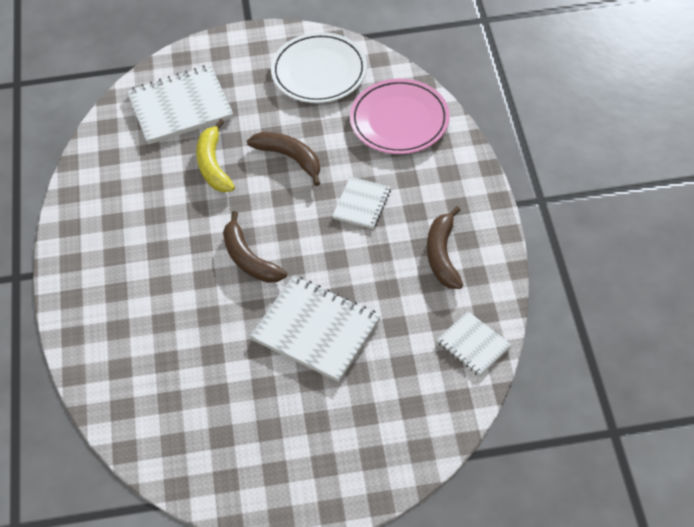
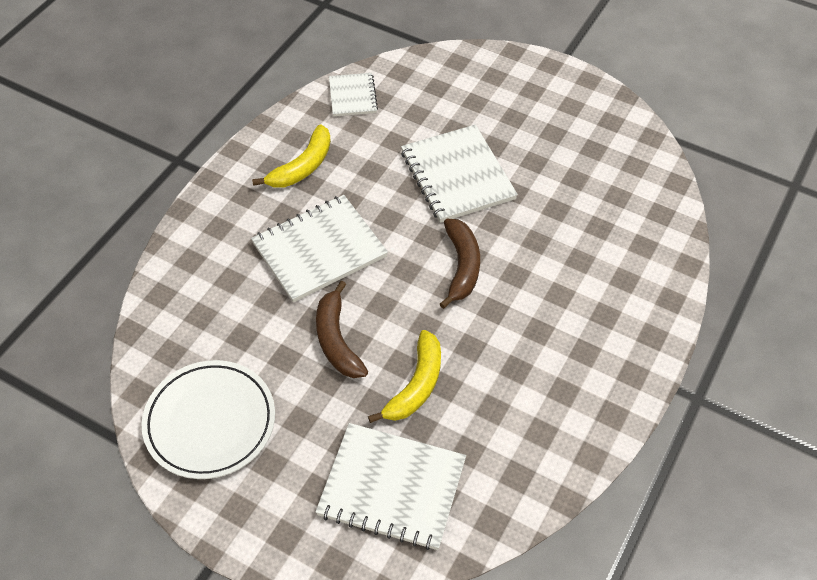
camera: 145 degrees left, 0 degrees up
(362, 204) = (319, 250): white notebook -> white notebook, size x1.78
(399, 120) = (199, 307): pink plate -> none
(442, 255) = (302, 166): brown banana -> yellow banana

